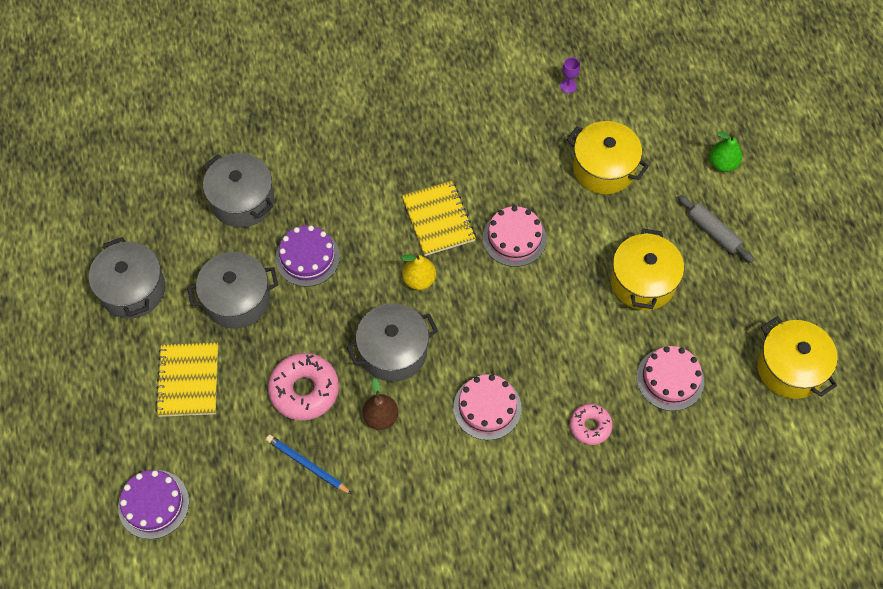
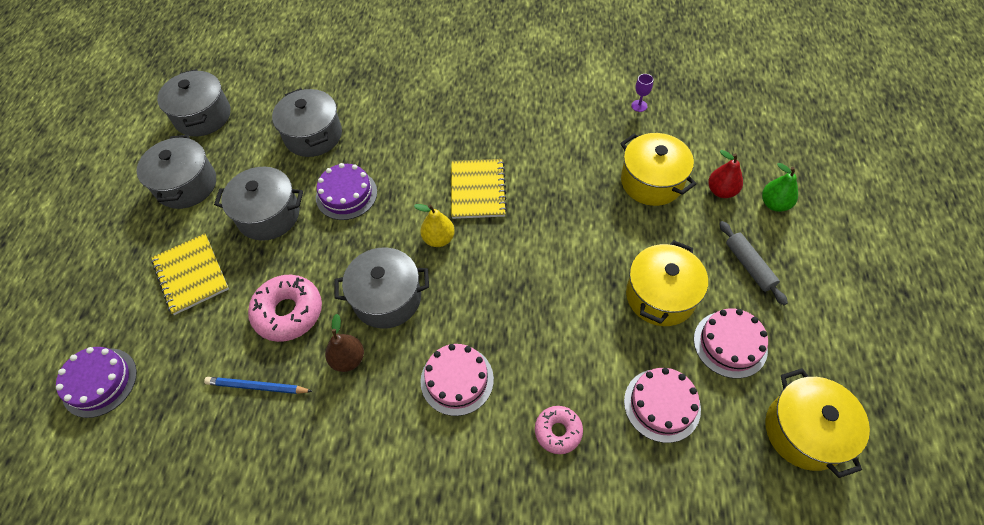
camera: 20 degrees right, 5 degrees down
(108, 207) = (203, 116): none -> grey pot
(188, 380) = (191, 275): yellow notebook -> yellow notebook turned 45 degrees counterclockwise
(307, 465) = (257, 387): blue pencil -> blue pencil turned 45 degrees counterclockwise
(514, 238) = (543, 223): pink cake -> pink cake (730, 344)
(671, 162) = (721, 191): none -> red pear

